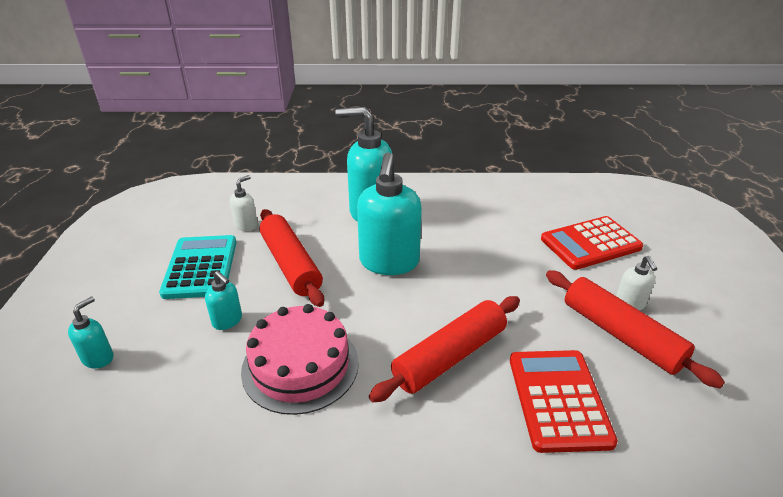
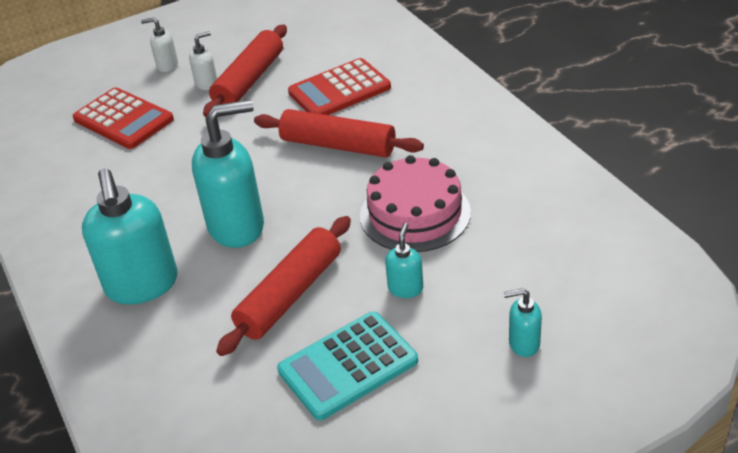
camera: 115 degrees left, 5 degrees up
(246, 225) = (239, 381): white soap dispenser -> white soap dispenser (167, 65)

